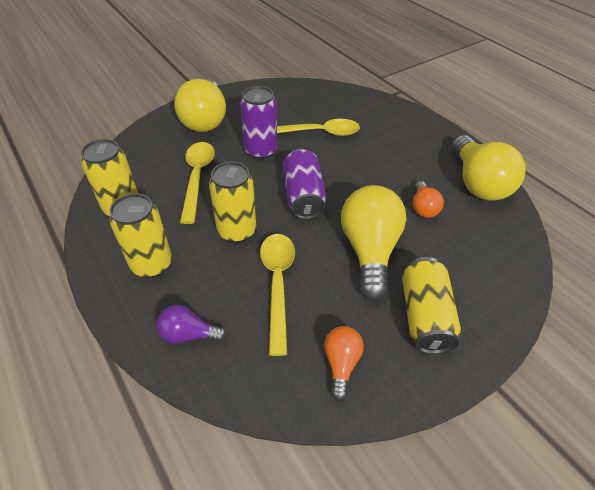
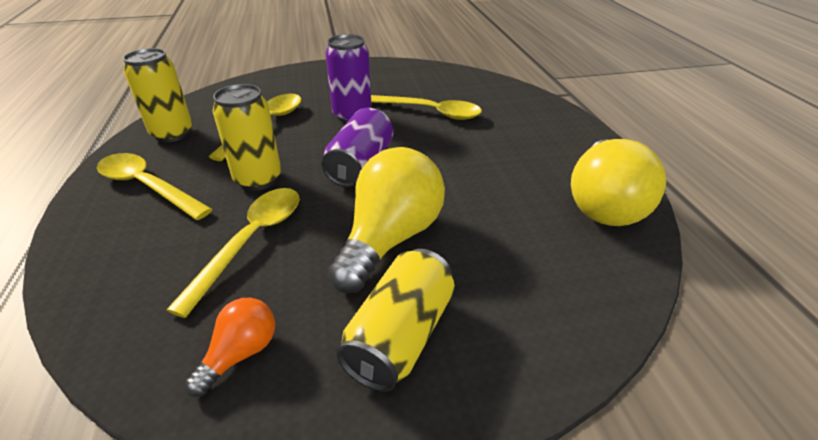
camera: 25 degrees right, 10 degrees down
(152, 264) = (147, 186): yellow can -> yellow spoon
(189, 334) = (113, 261): purple light bulb -> none
(205, 120) = (321, 80): yellow light bulb -> none
(423, 208) = (502, 212): orange light bulb -> none

